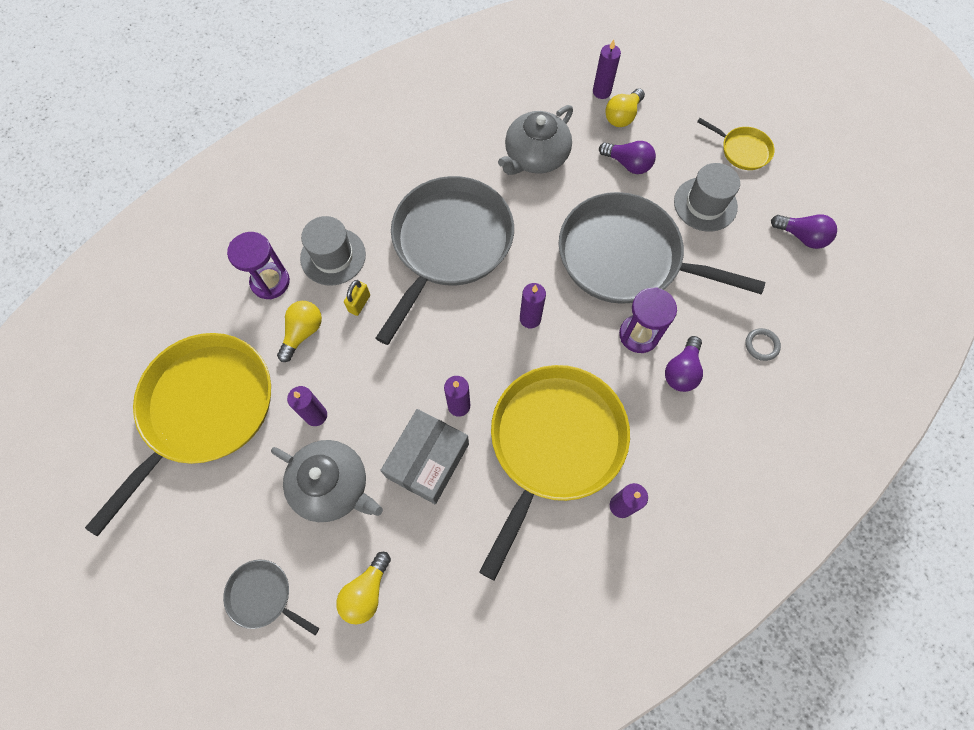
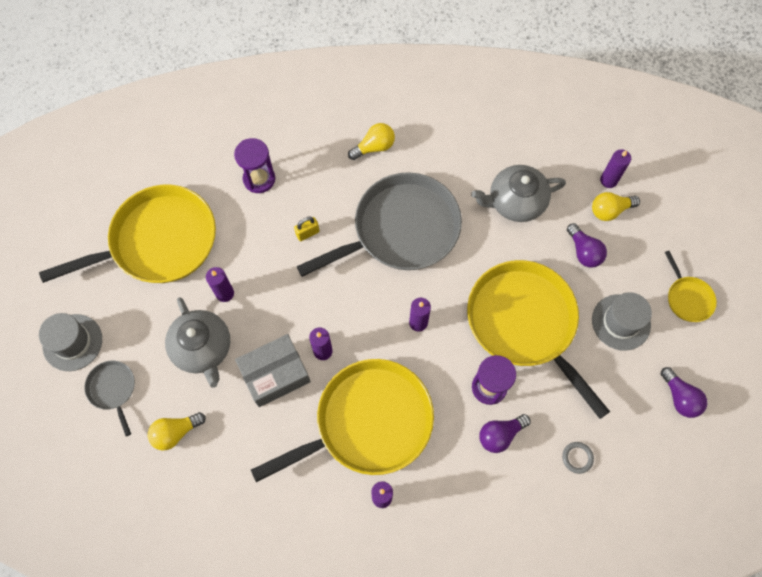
camera: 35 degrees right, 0 degrees up
(303, 333) = (256, 230): yellow light bulb -> yellow light bulb (374, 147)
(333, 256) = (313, 187): grey hat -> grey hat (72, 342)
(625, 257) = (524, 323): grey pan -> yellow pan

